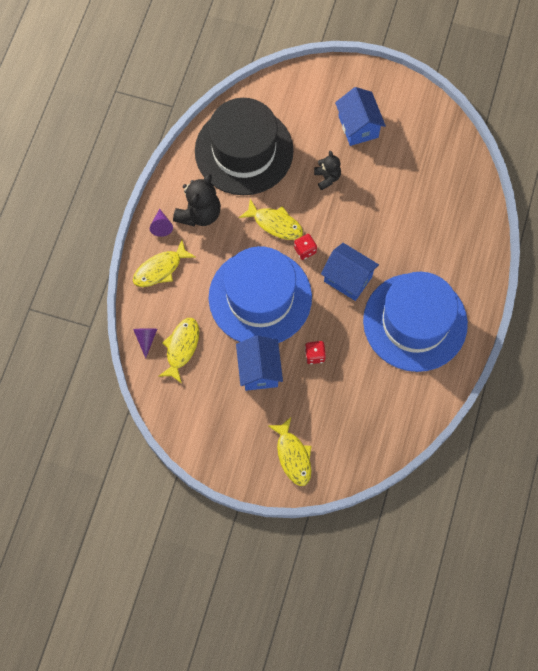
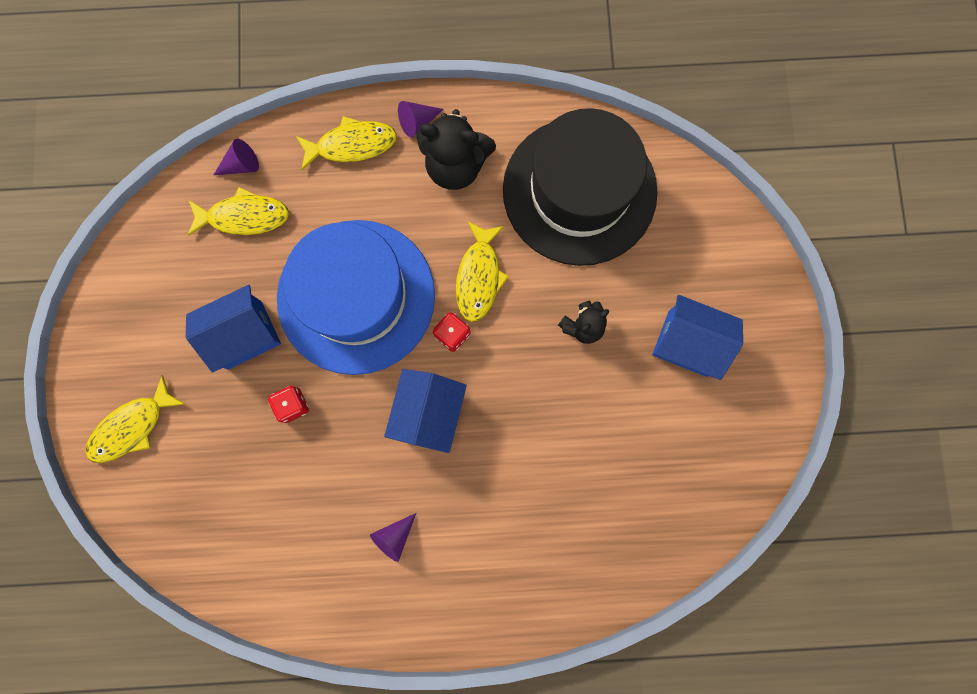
camera: 70 degrees right, 10 degrees up
(160, 269) = (352, 145): yellow fish -> yellow fish turned 135 degrees clockwise
(358, 126) = (687, 343): blue house -> blue house turned 60 degrees clockwise
(415, 322) = (394, 537): blue hat -> purple cone

